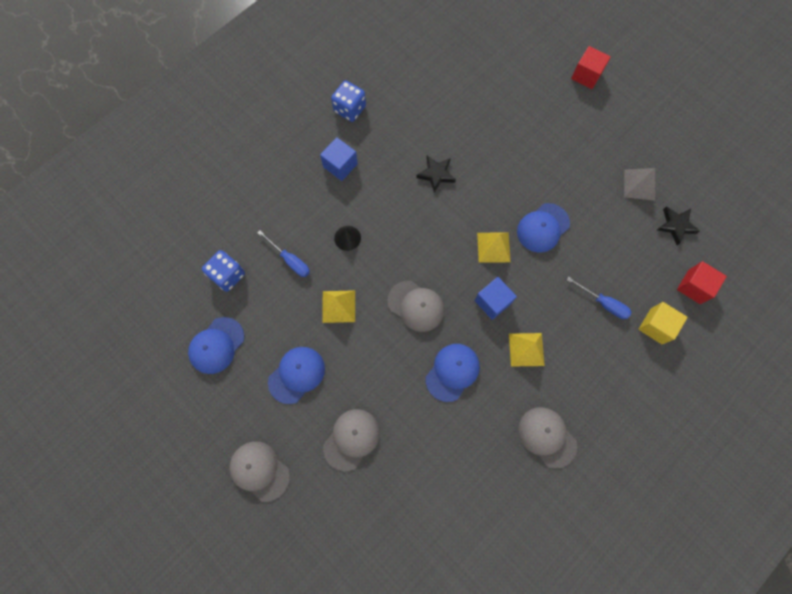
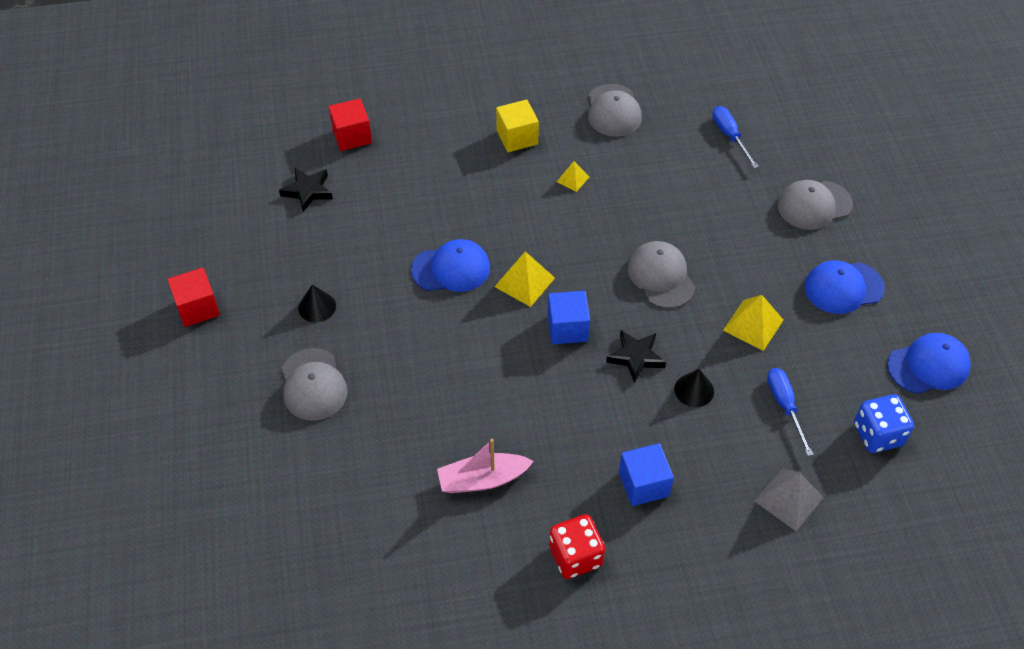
camera: 145 degrees left, 20 degrees down
(259, 470) = (930, 230): grey cap -> grey cap (313, 385)
(350, 109) = (575, 556): blue dice -> red dice
(422, 117) = (482, 479): none -> pink boat
(436, 174) = (525, 397): black star -> black star (636, 357)
(452, 372) = (666, 202): blue cap -> none
(492, 302) = (572, 235): blue cube -> blue cube (567, 328)
(526, 349) = (572, 179): yellow pyramid -> yellow pyramid, size x0.59
(586, 75) = (220, 400): red cube -> red cube (198, 308)
(592, 155) = (317, 307): none -> black cone
(603, 303) = (456, 172): blue screwdriver -> blue screwdriver (730, 136)
(639, 184) = (300, 247): grey pyramid -> grey pyramid (789, 499)
(656, 326) = (424, 129): yellow cube -> yellow cube (517, 137)

